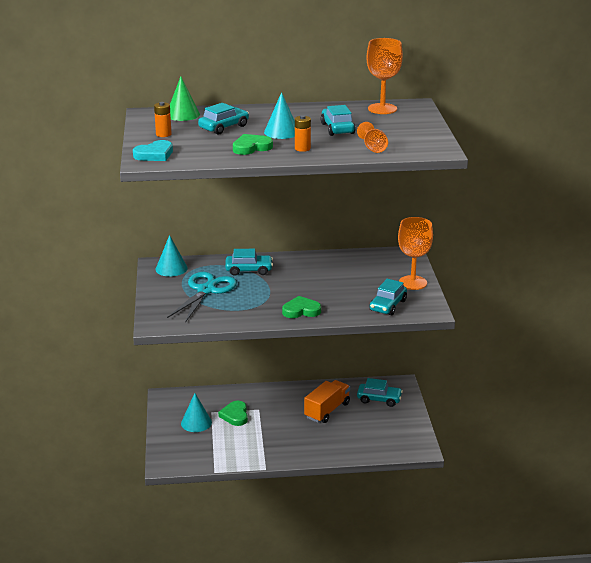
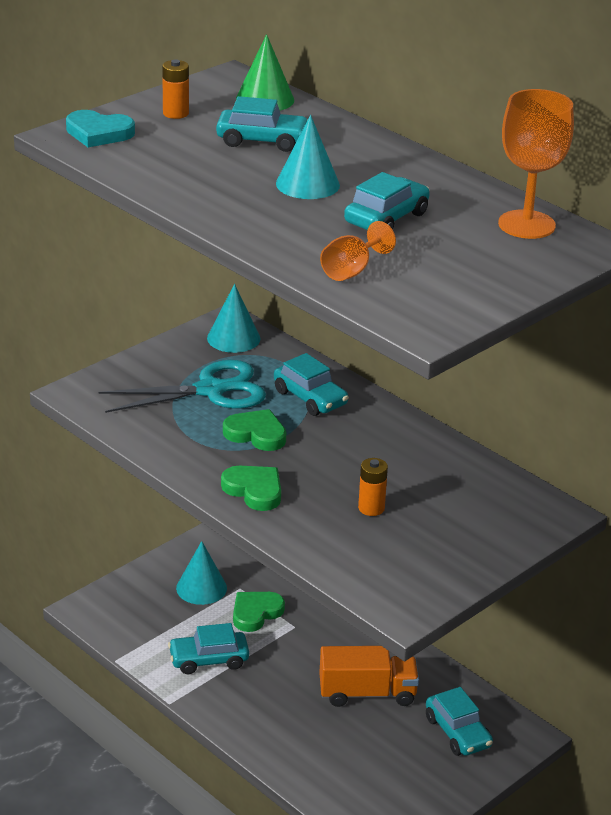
camera: 50 degrees right, 5 degrees up
(251, 147) = (217, 184): green heart -> green heart (256, 434)
(302, 148) = (268, 220): orange battery -> orange battery (371, 508)
(388, 305) = (367, 562): turquoise car -> turquoise car (208, 660)
(412, 283) = (469, 556): orange goblet -> none

